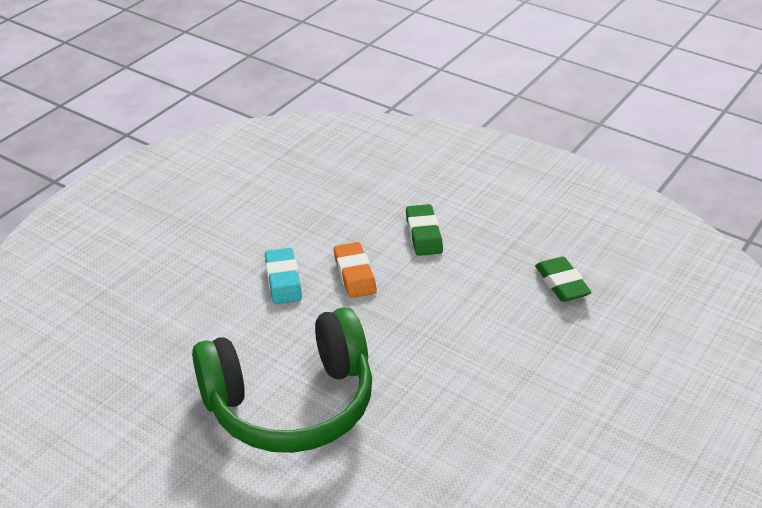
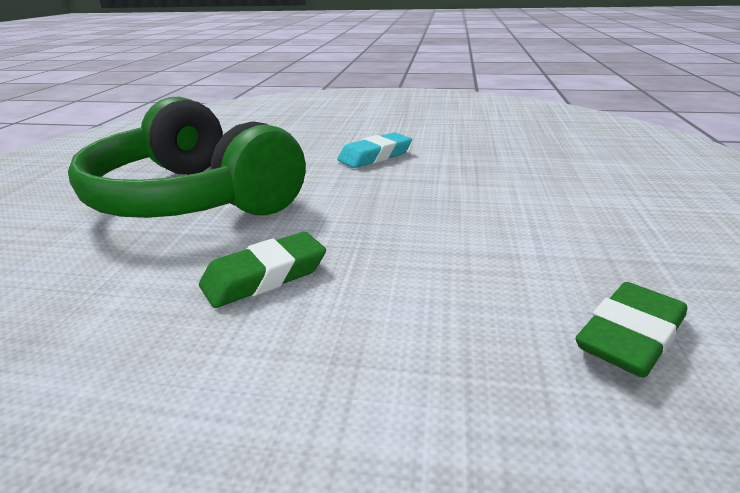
camera: 65 degrees right, 10 degrees down
(354, 274) = (423, 180): orange eraser -> none
(423, 234) = (547, 197): green eraser -> green eraser (265, 276)

